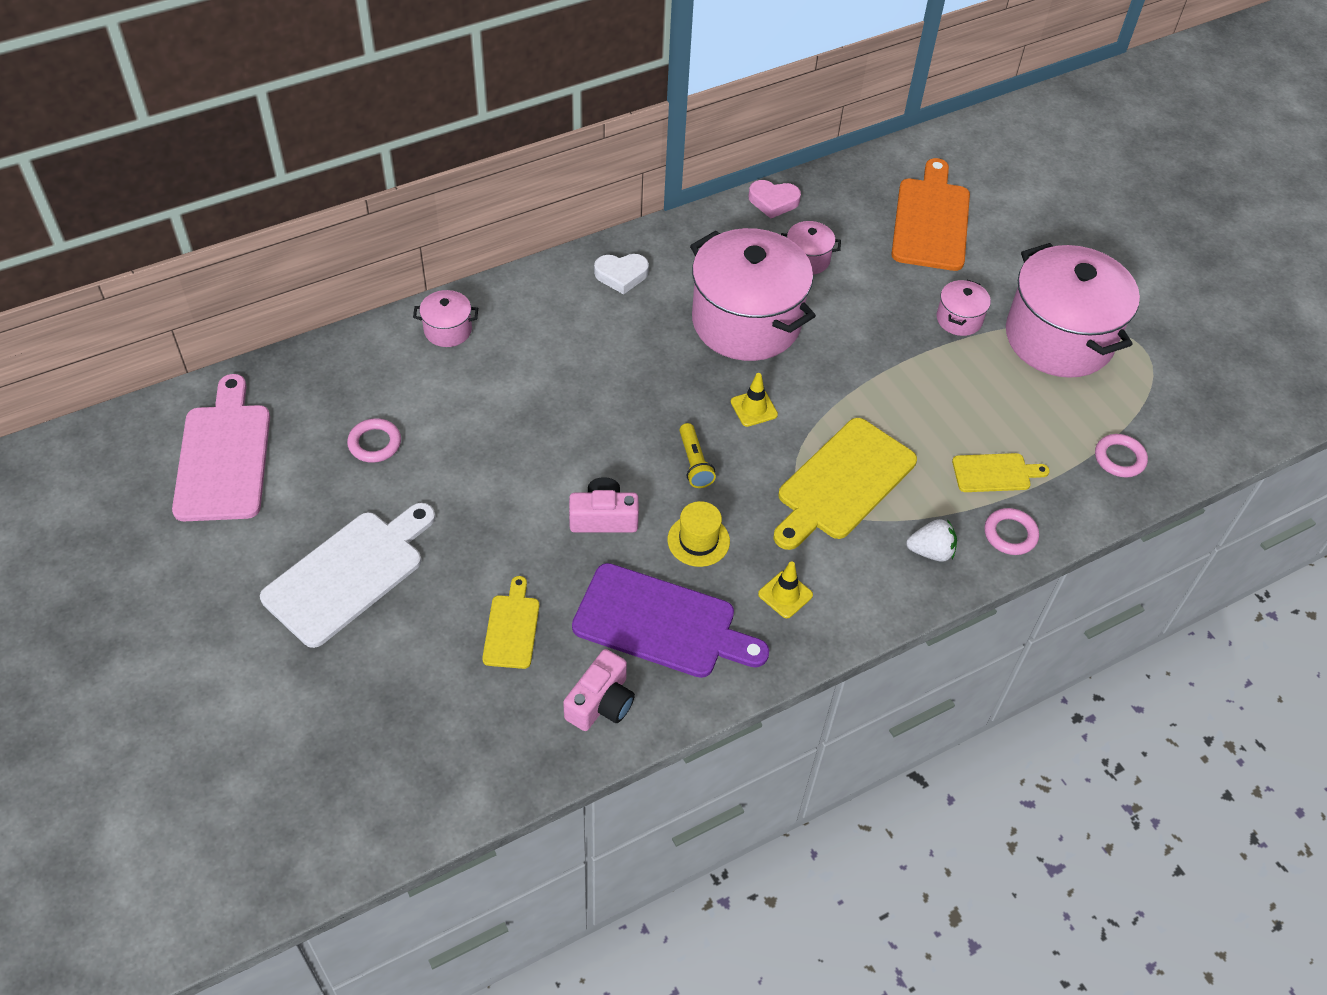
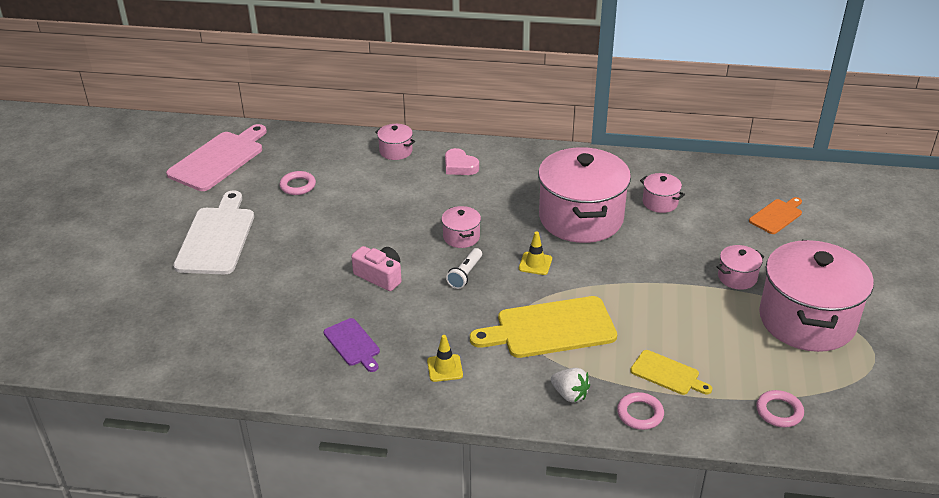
camera: 40 degrees right, 15 degrees down
(349, 574) = (217, 237): white cutting board -> white cutting board turned 75 degrees counterclockwise
(512, 628) = (269, 303): yellow cutting board -> none
(601, 702) = (274, 364): pink camera -> none
(621, 275) = (527, 164): white heart -> none
(643, 415) = (461, 237): none -> pink pot
(661, 623) = (353, 344): purple cutting board -> purple cutting board, size x0.53
(694, 463) = (465, 274): yellow flashlight -> white flashlight
(698, 540) = (423, 314): yellow hat -> none
(773, 201) = (670, 165): pink heart -> pink heart (460, 166)
(931, 220) = (777, 216): orange cutting board -> orange cutting board, size x0.53

